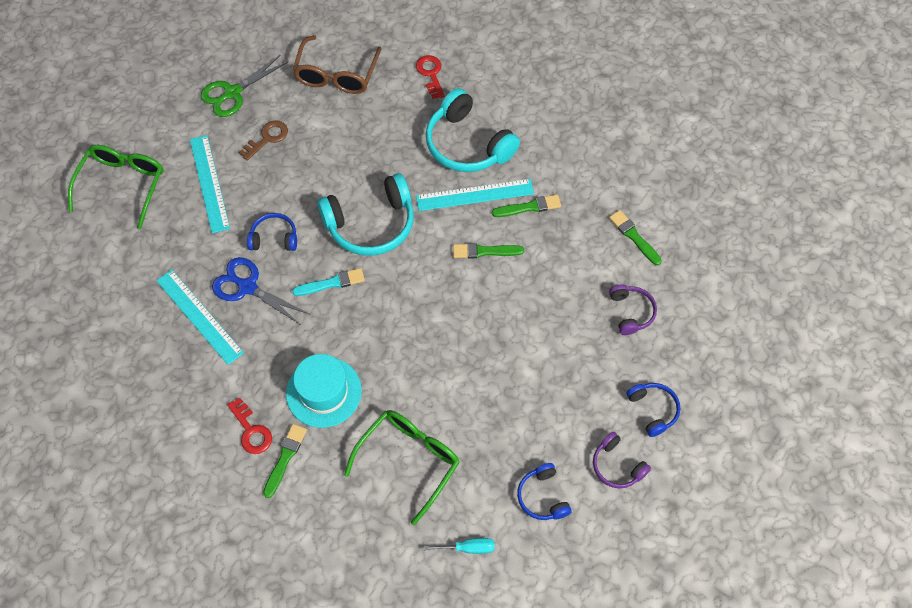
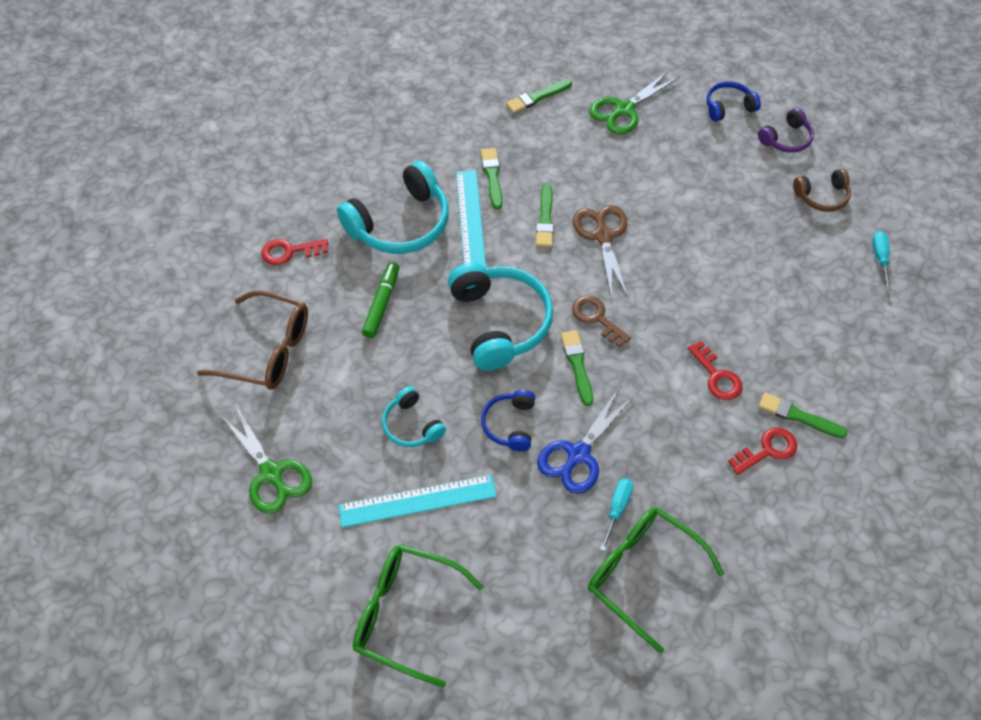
camera: 85 degrees left, 5 degrees down
(199, 316) = (617, 509): turquoise ruler -> turquoise screwdriver
(267, 138) = (355, 431): brown key -> brown key (596, 318)
(273, 173) = (412, 425): none -> turquoise headphones
(324, 392) = (717, 376): turquoise hat -> red key
(331, 283) = (577, 365): turquoise brush -> green brush
(384, 141) = (382, 303): none -> green marker
(409, 461) = (793, 301): green glasses -> green glasses (643, 574)
(470, 298) = (603, 236): none -> brown scissors
(542, 496) = (822, 196): blue headphones -> brown headphones
(631, 312) = (624, 110): purple headphones -> green scissors

